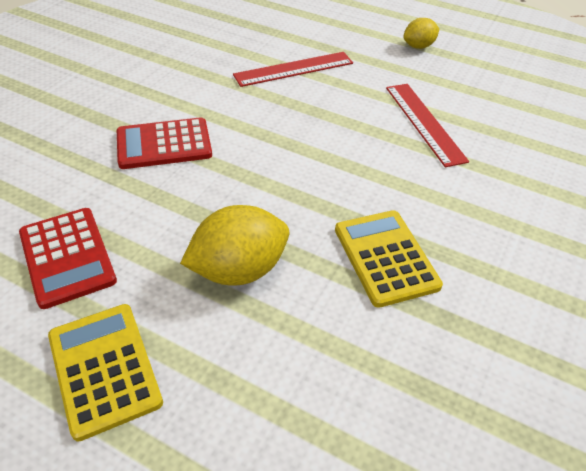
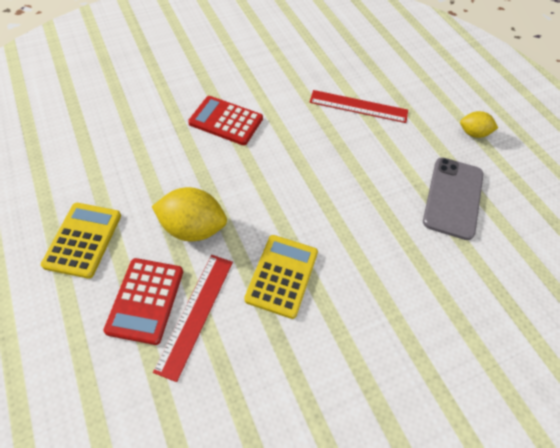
camera: 35 degrees right, 10 degrees up
(67, 257) = (118, 165): red calculator -> red calculator (145, 300)
(424, 123) = (409, 198): red ruler -> red ruler (195, 313)
(459, 104) = (453, 197): none -> grey phone

